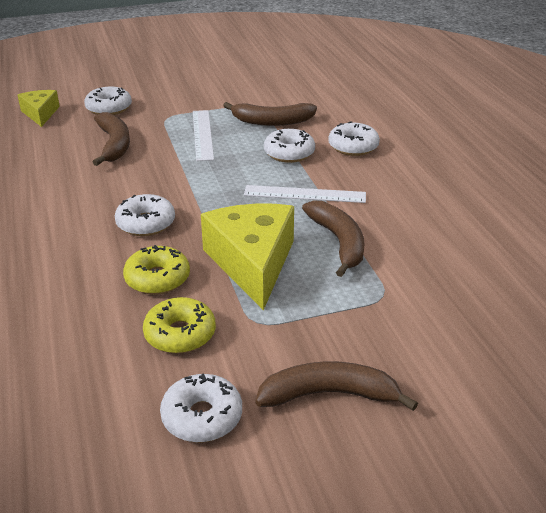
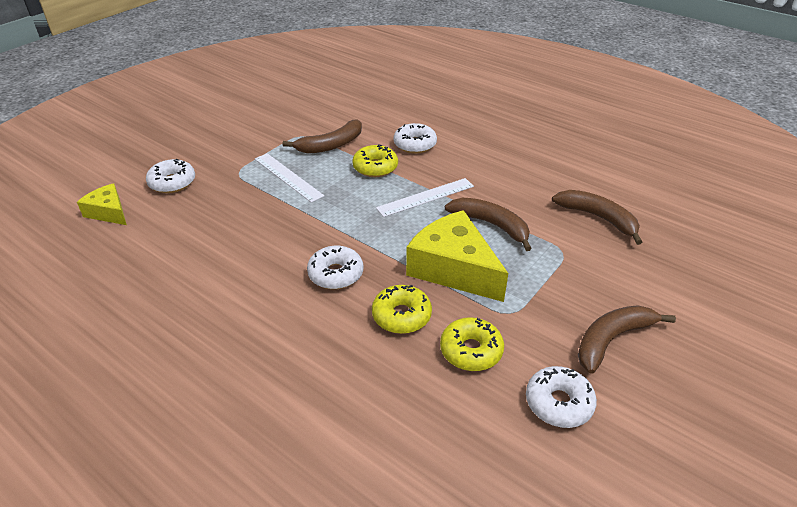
camera: 35 degrees left, 5 degrees up
(114, 144) = (221, 215): brown banana -> brown banana (598, 218)
(289, 153) = (375, 167): white donut -> yellow donut

